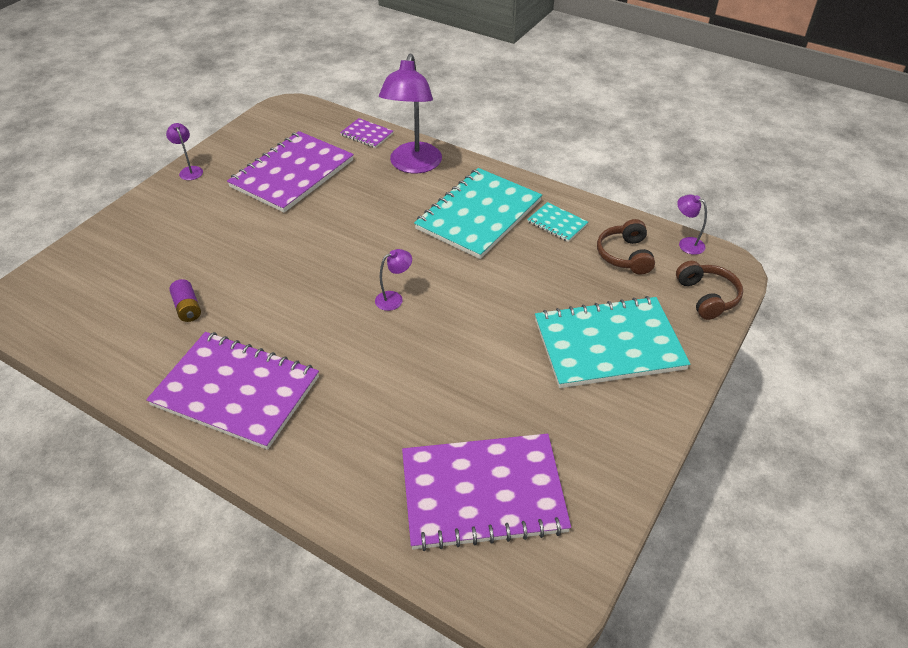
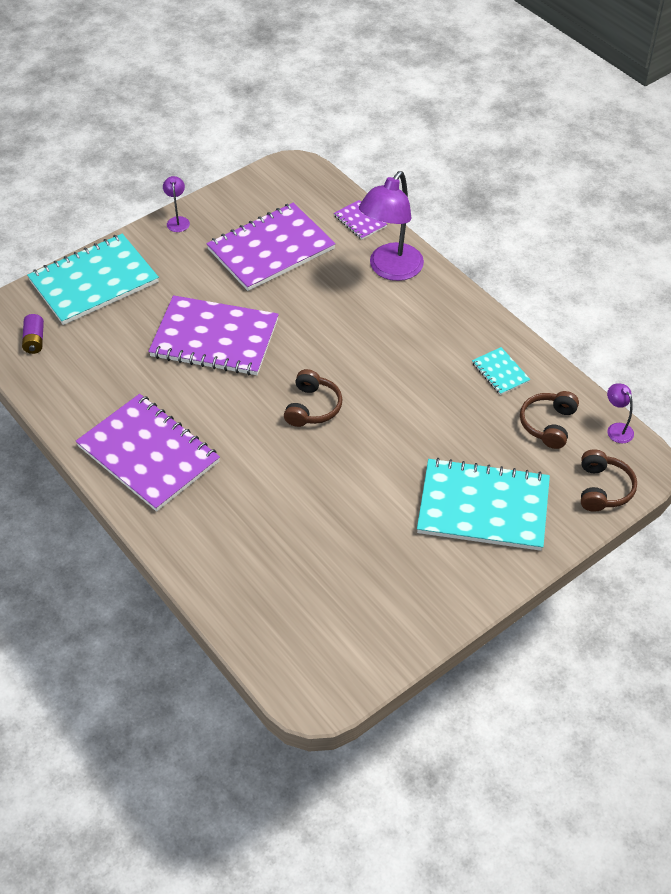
camera: 20 degrees right, 5 degrees up
(187, 308) = (133, 366): purple battery -> purple battery (34, 340)
(394, 298) = (312, 407): purple lamp -> brown headphones
(478, 215) = (428, 342): turquoise notebook -> turquoise notebook (94, 281)
(483, 493) = (311, 599): purple notebook -> purple notebook (214, 338)

